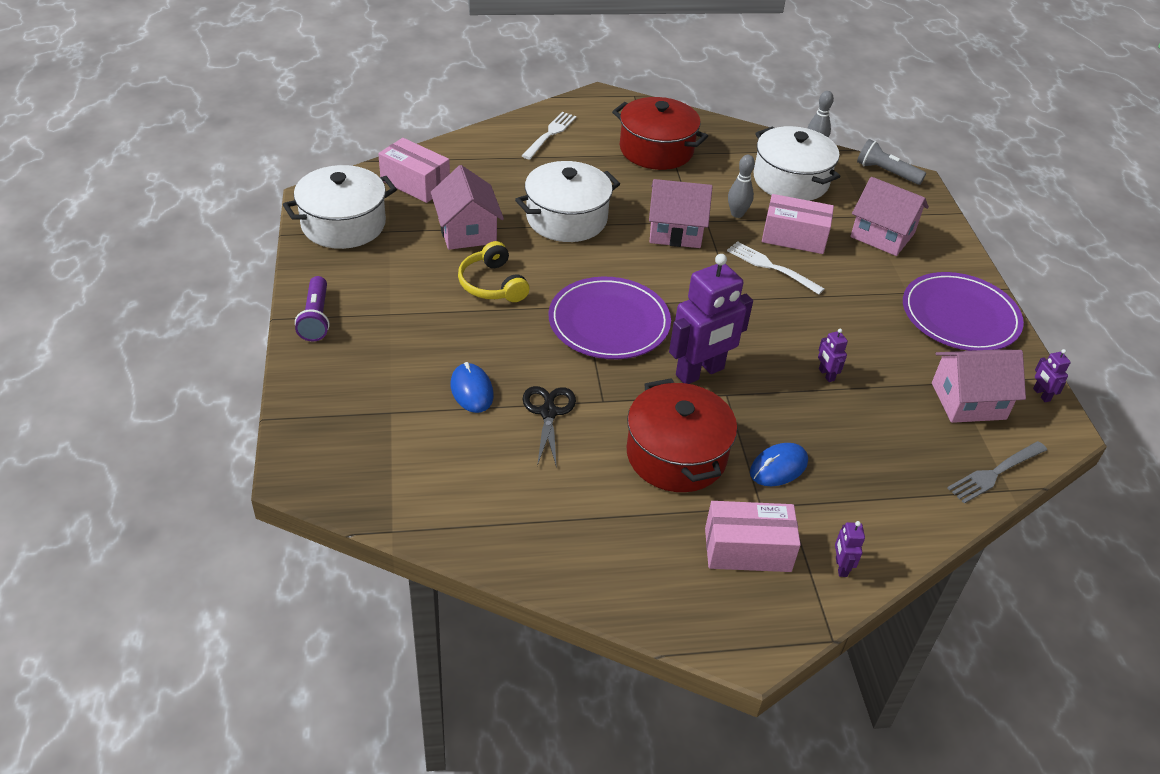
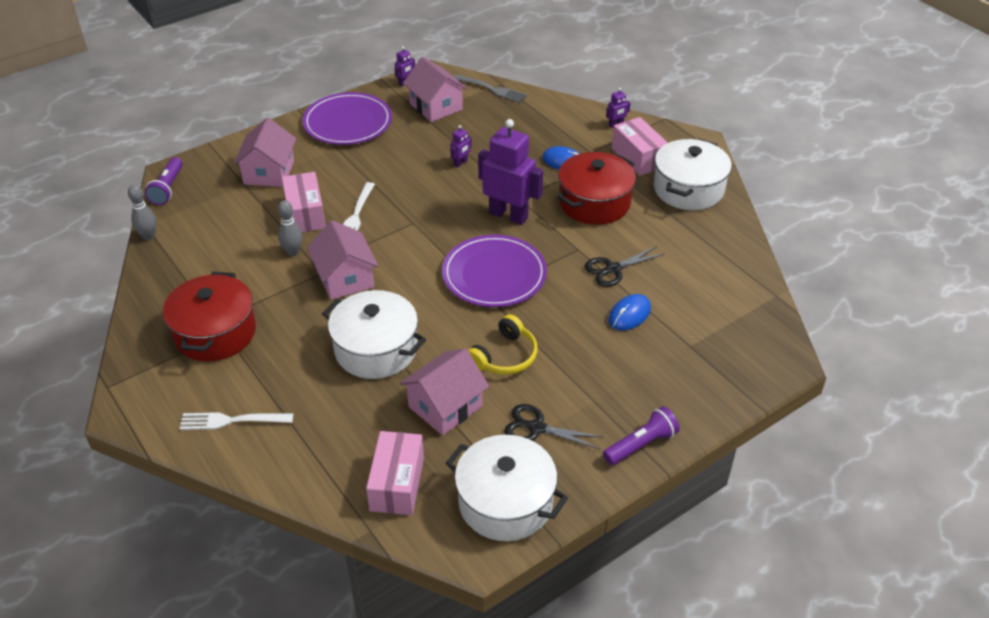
camera: 115 degrees left, 0 degrees up
(395, 268) = (536, 428): none -> black scissors
(791, 180) = (216, 236): white pot -> white pot (688, 189)
(886, 172) = (168, 188): grey flashlight -> purple flashlight

